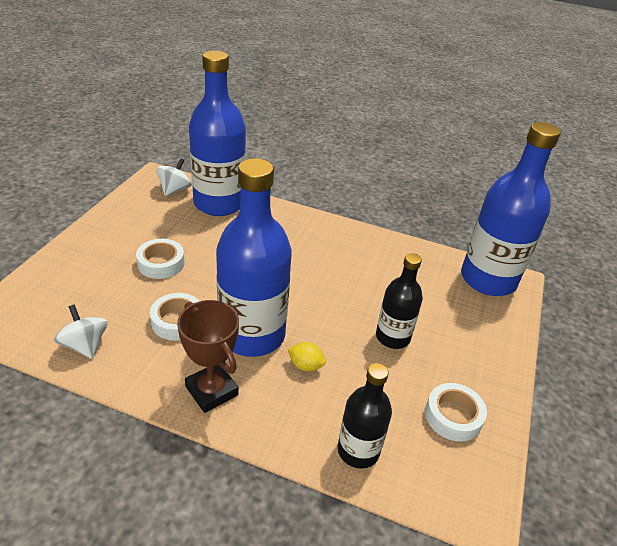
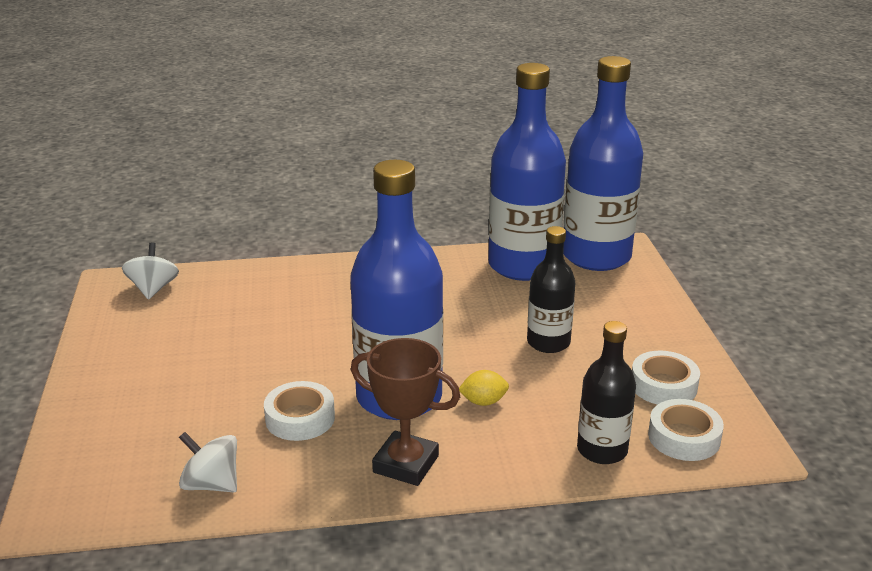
camera: 25 degrees left, 10 degrees down
(161, 263) = (219, 371): white tape -> white tape (684, 437)
(219, 203) = (228, 285): blue bottle -> blue bottle (523, 265)

